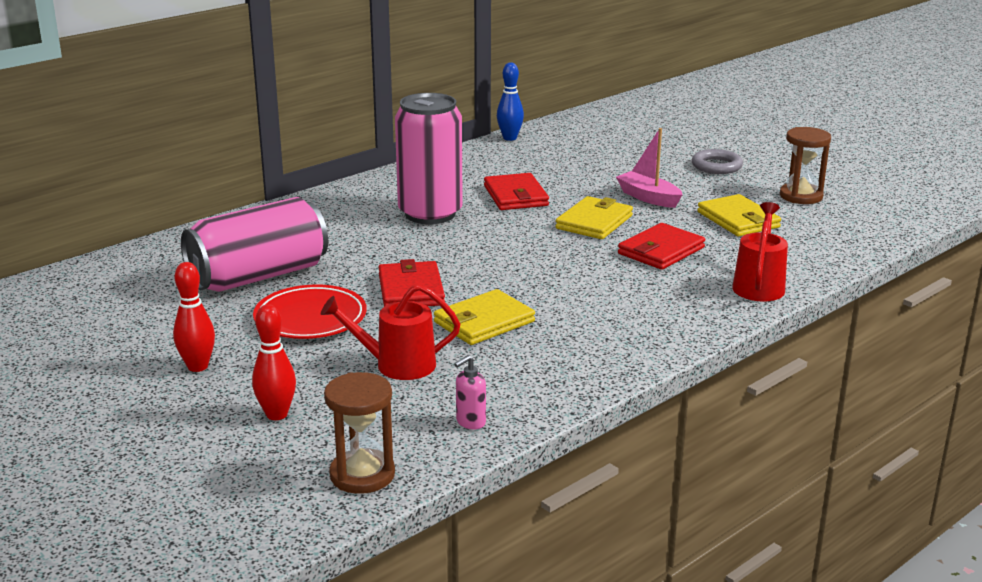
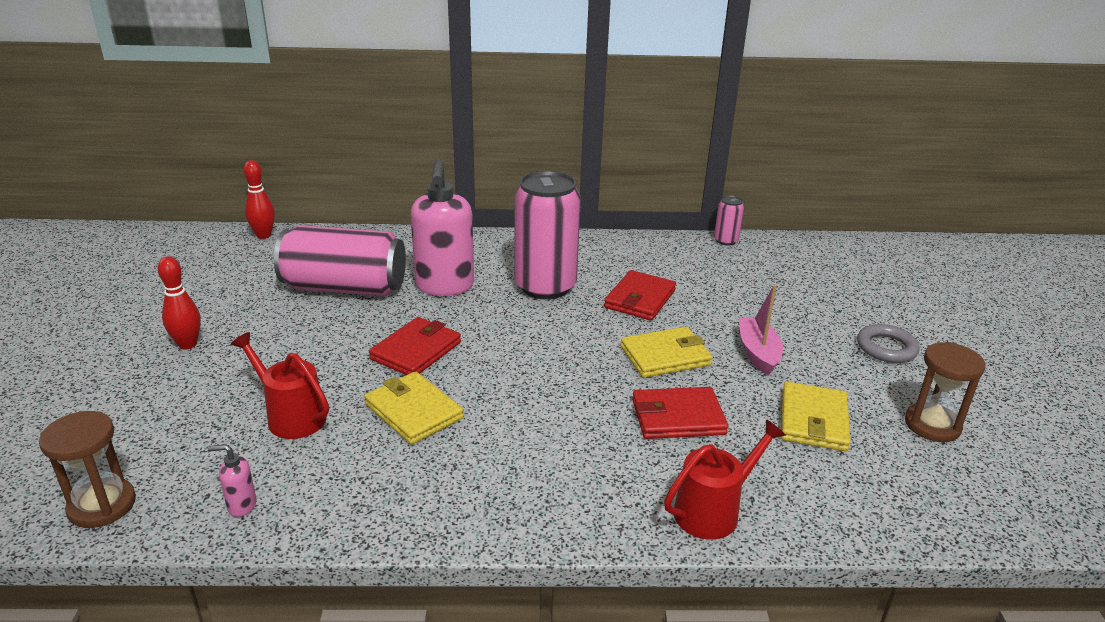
camera: 40 degrees right, 5 degrees up
(276, 414) = (155, 413): red bowling pin -> red bowling pin (263, 235)
(310, 318) = (313, 341): red plate -> none
(347, 243) = (444, 286): none -> pink soap dispenser
(484, 322) = (414, 411): yellow wallet -> yellow wallet turned 45 degrees clockwise
(509, 138) = (725, 241): blue bowling pin -> pink can

